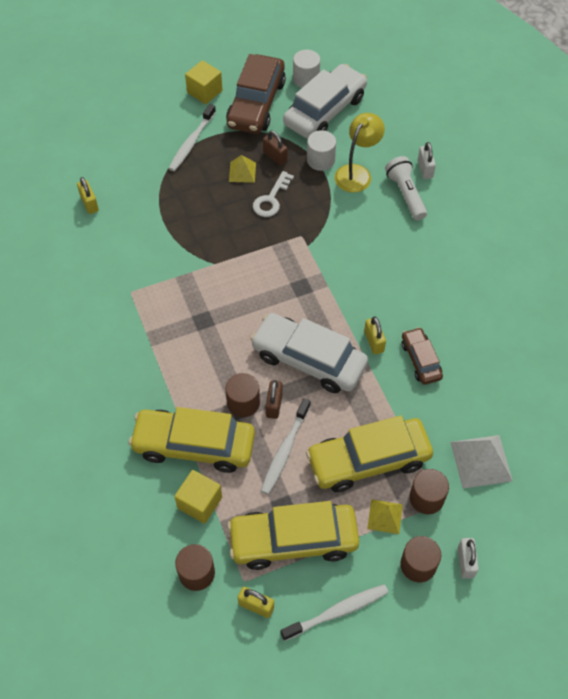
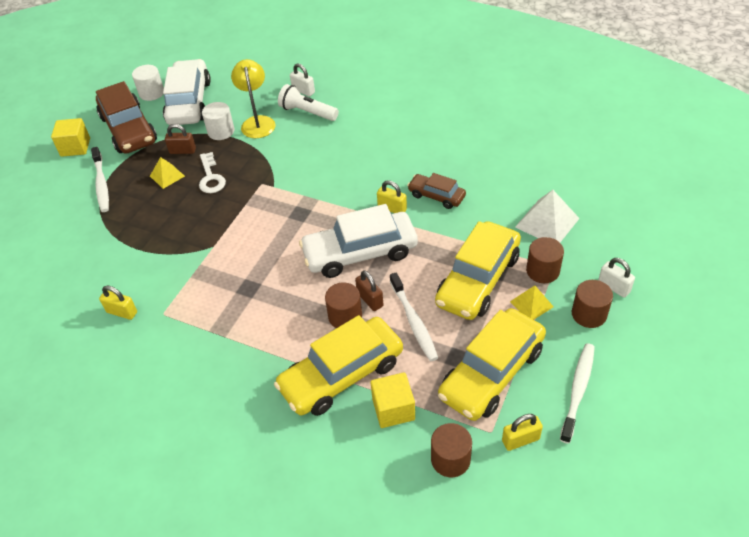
camera: 40 degrees left, 10 degrees down
(89, 203) = (53, 280): yellow padlock -> yellow padlock (122, 312)

